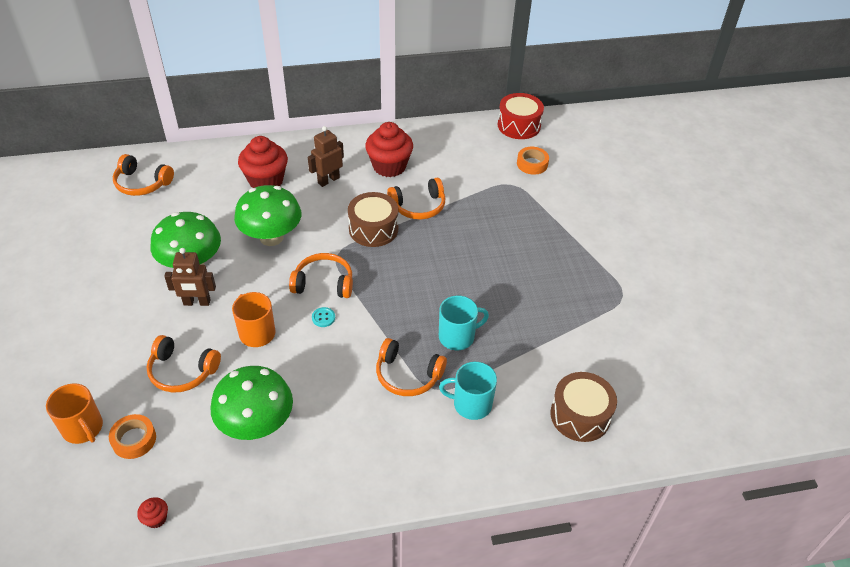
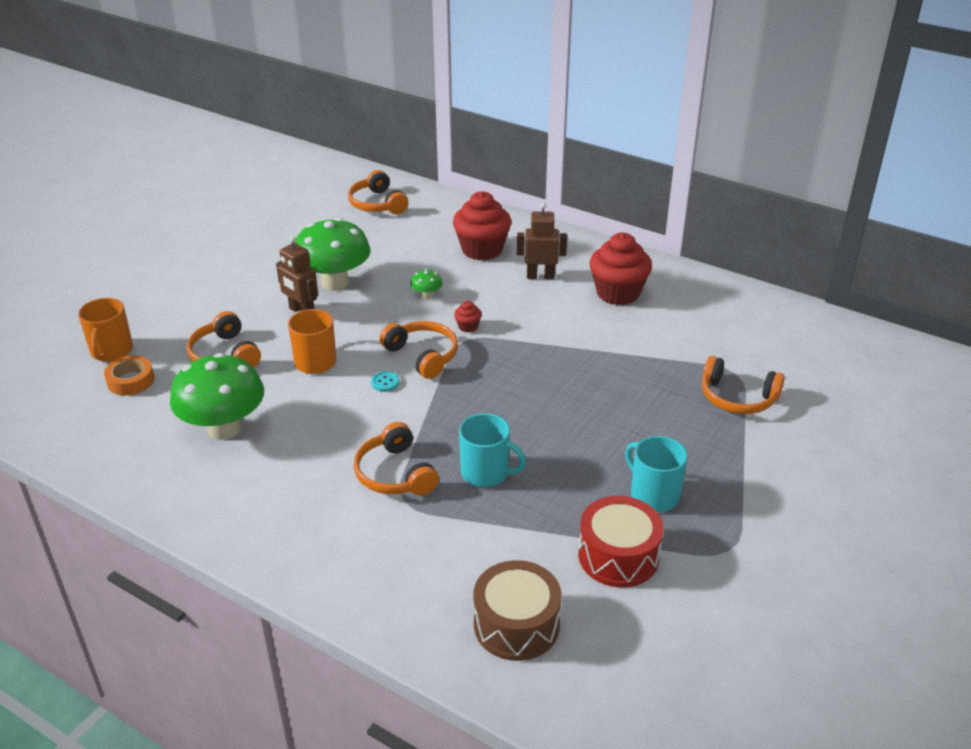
camera: 45 degrees right, 10 degrees down
(156, 518) = (72, 444): red cupcake -> red cupcake (468, 327)
(271, 237) = (427, 296): green mushroom -> green mushroom, size x0.41
(373, 229) = (529, 337): brown drum -> none
(418, 206) = (601, 341): orange headphones -> orange headphones (737, 398)
(471, 404) = (420, 537): turquoise mug -> turquoise mug (653, 495)
(519, 125) = (823, 324): red drum -> red drum (618, 556)
(532, 164) = (788, 367): orange tape -> none

